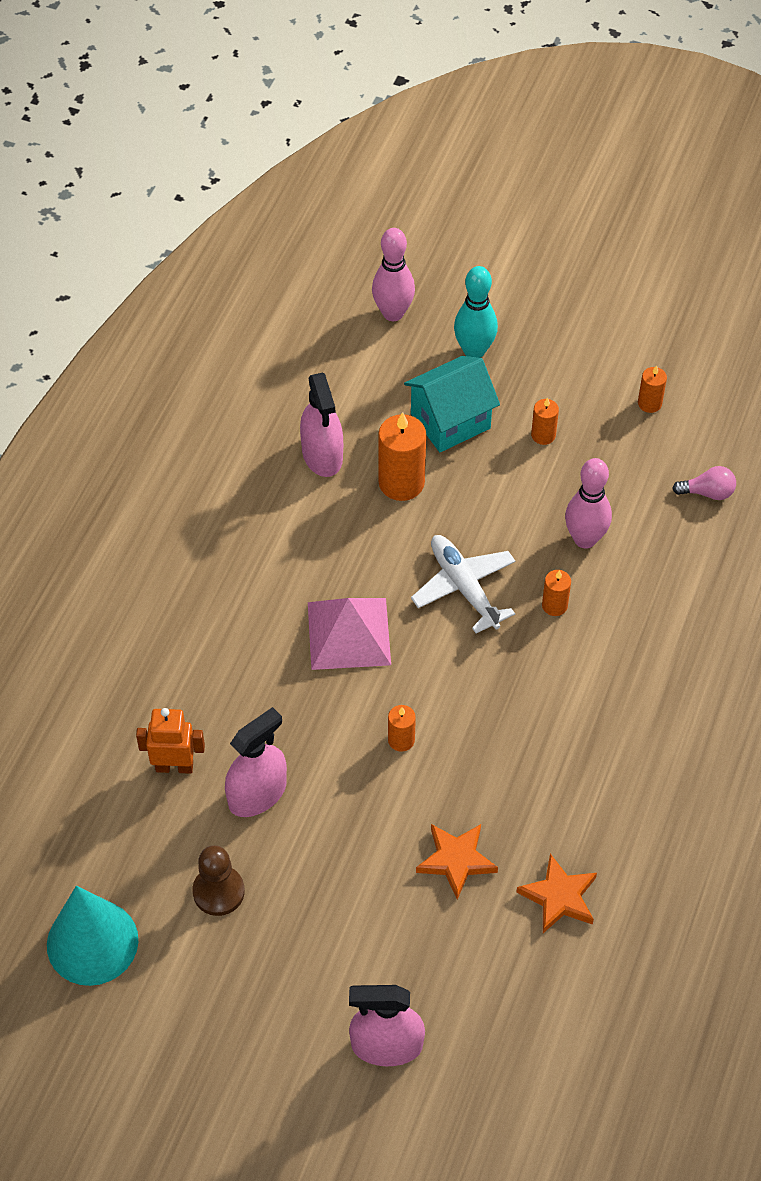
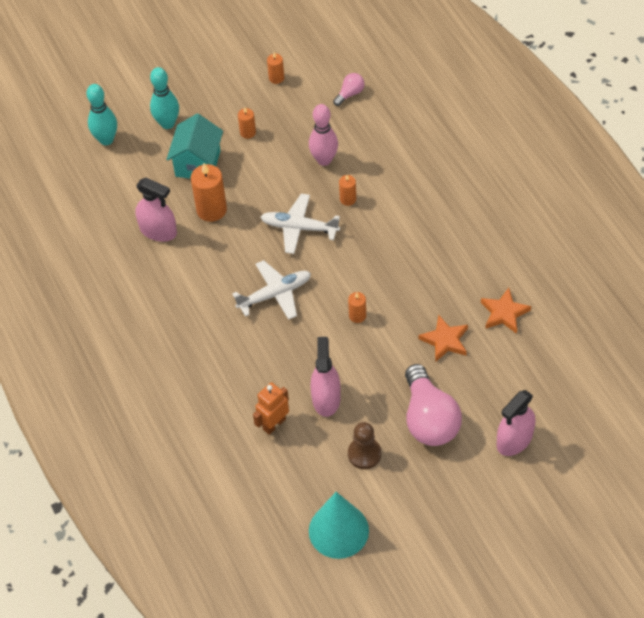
camera: 45 degrees left, 0 degrees up
(329, 926) = (429, 419): none -> pink light bulb
(348, 633) = (275, 294): pink pyramid -> white plane
(393, 313) = (106, 139): pink bowling pin -> turquoise bowling pin

